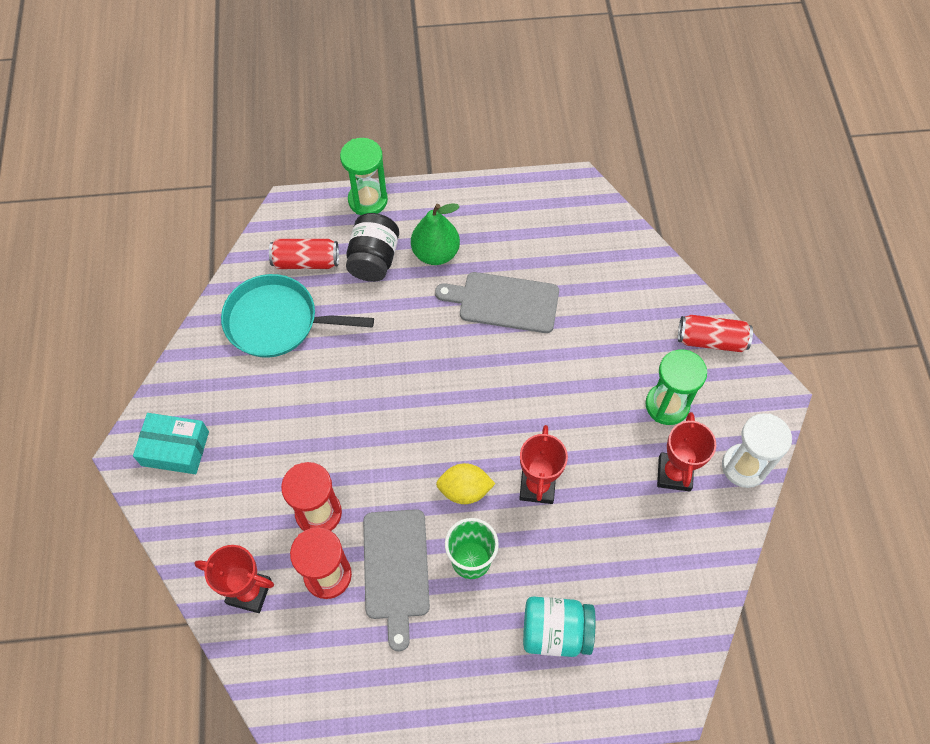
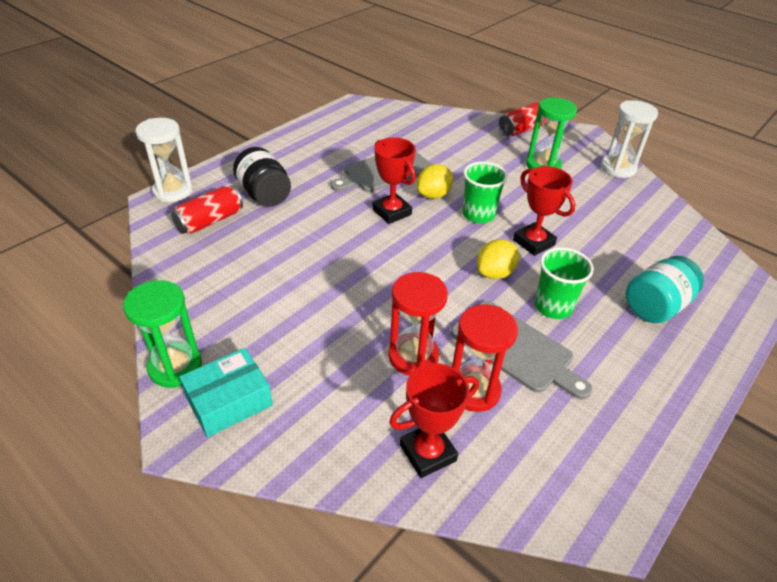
camera: 45 degrees left, 20 degrees down
(277, 321) = (227, 265): turquoise pan -> none
(309, 204) = (173, 191): none -> white hourglass
(368, 200) = (220, 169): green hourglass -> green hourglass (175, 367)
(435, 253) = (306, 171): green pear -> none
(514, 365) = (433, 195): none -> yellow lemon
(527, 418) = (478, 214): none -> green cup
(674, 473) = (592, 191): red trophy -> red trophy (391, 212)

